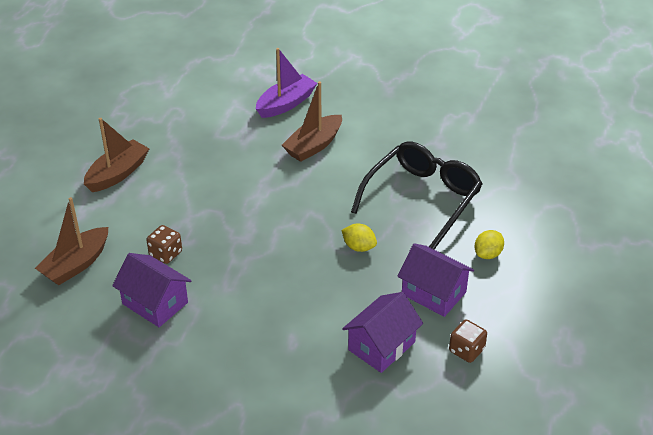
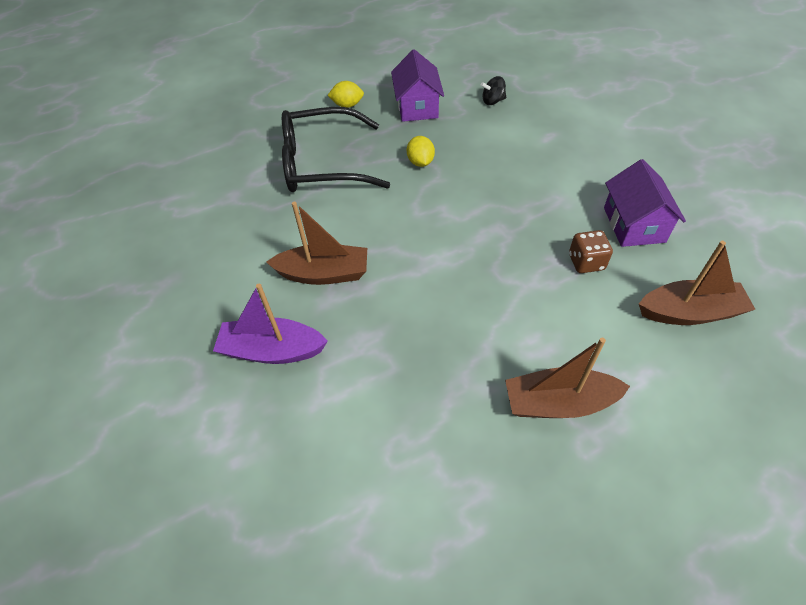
camera: 130 degrees left, 10 degrees up
(381, 346) = (493, 101): purple house -> black spinning top
(466, 350) = (446, 72): brown dice -> none

